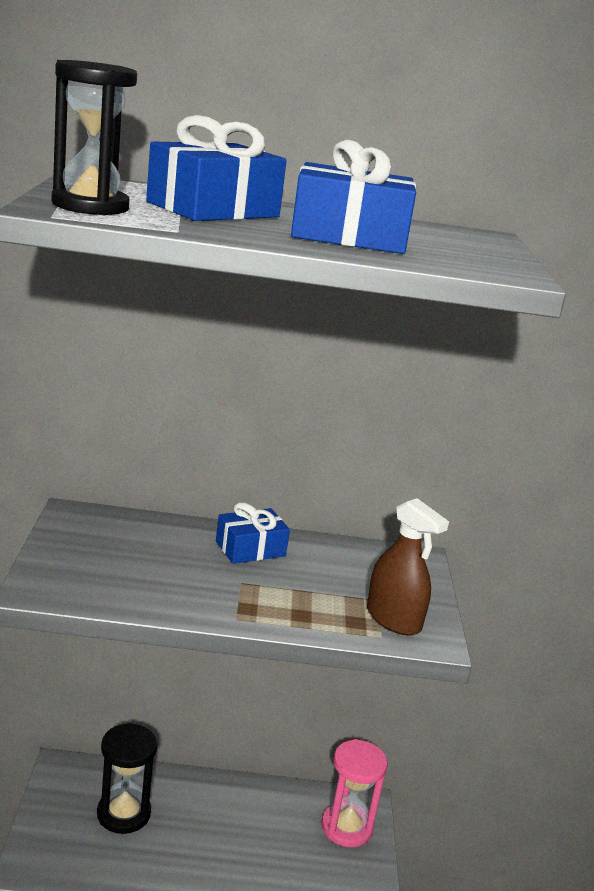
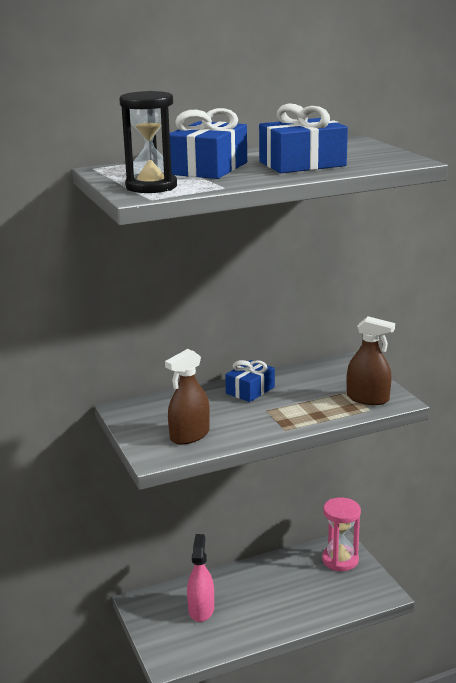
camera: 20 degrees left, 0 degrees up
(110, 578) = (189, 435): none -> brown spray bottle
(123, 814) = (201, 609): black hourglass -> pink spray bottle

